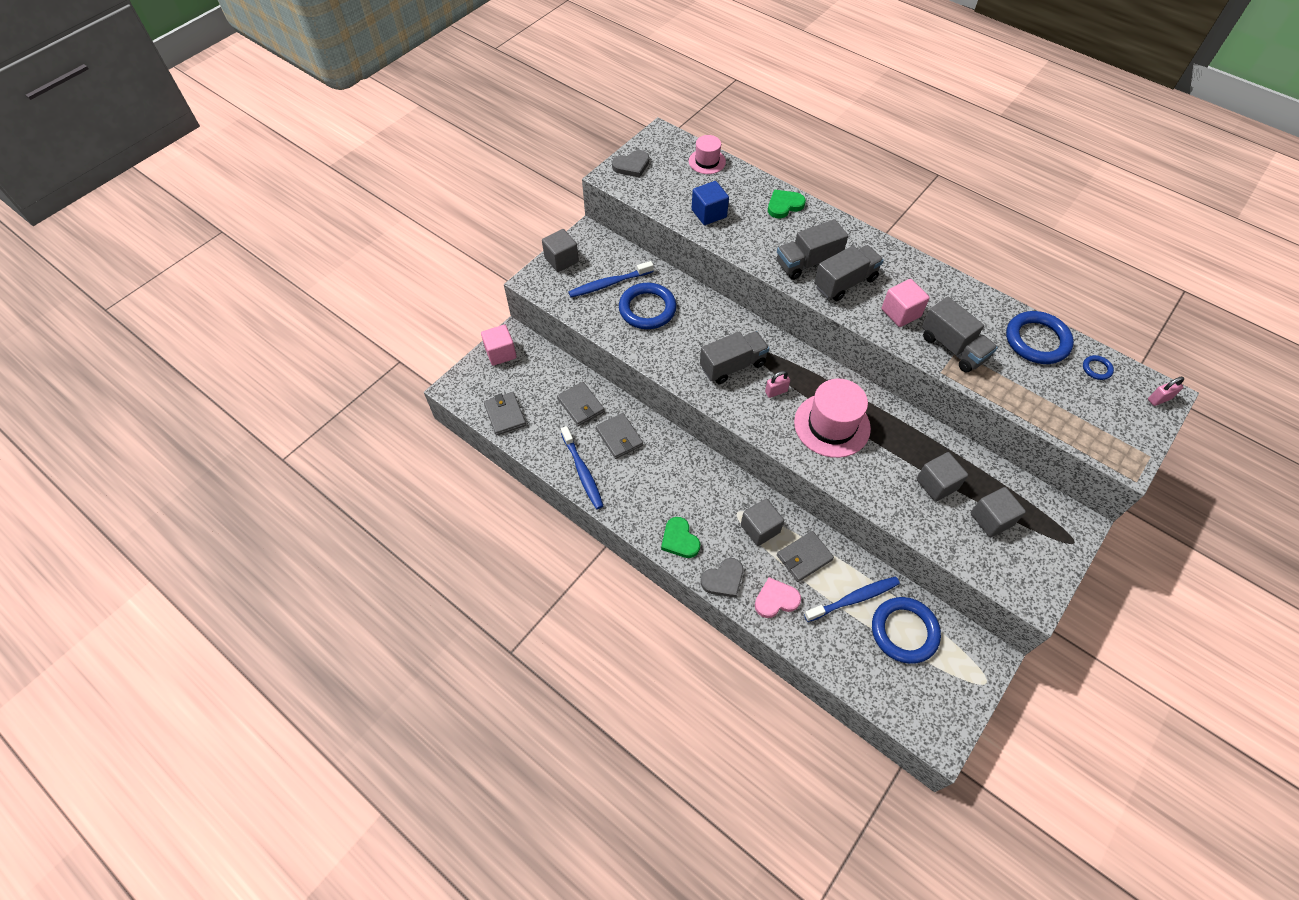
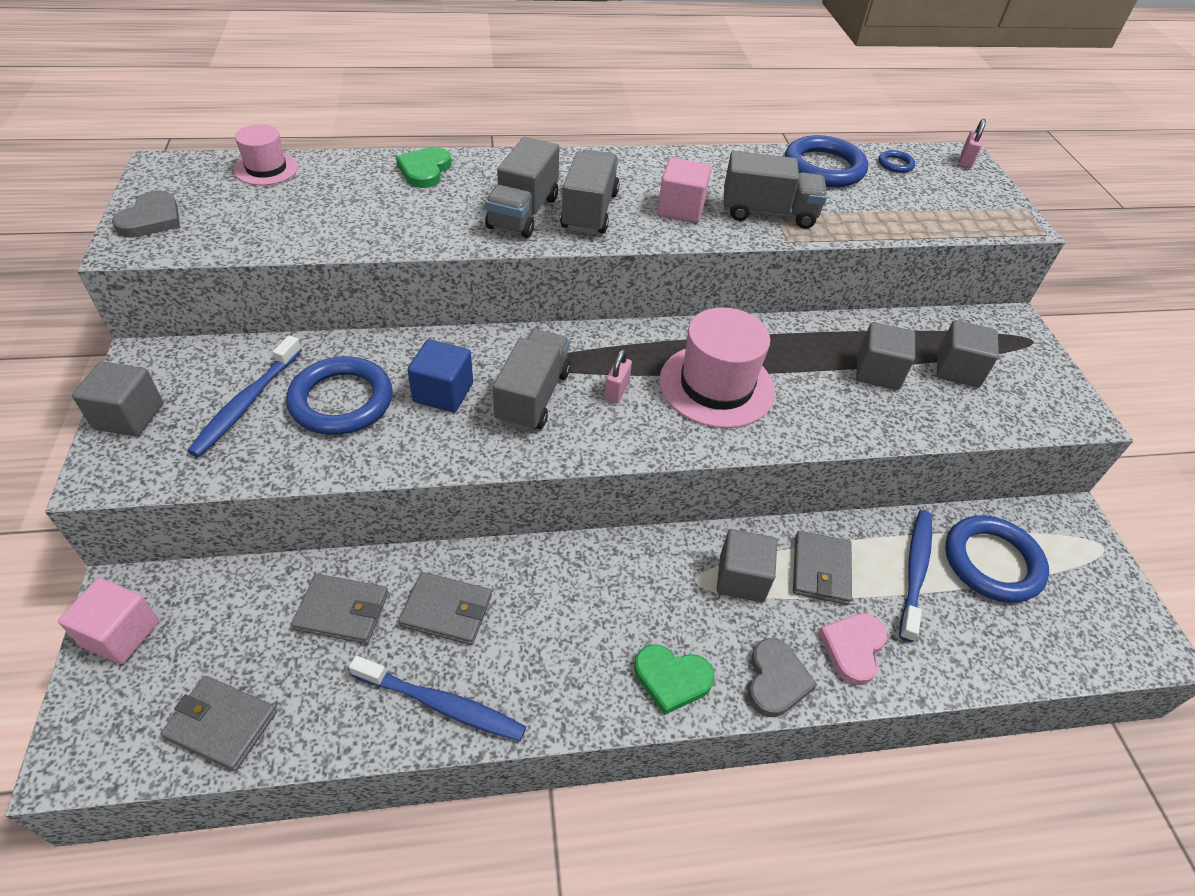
camera: 50 degrees left, 10 degrees down
(709, 213) = (334, 221): blue cube -> blue cube (443, 392)

